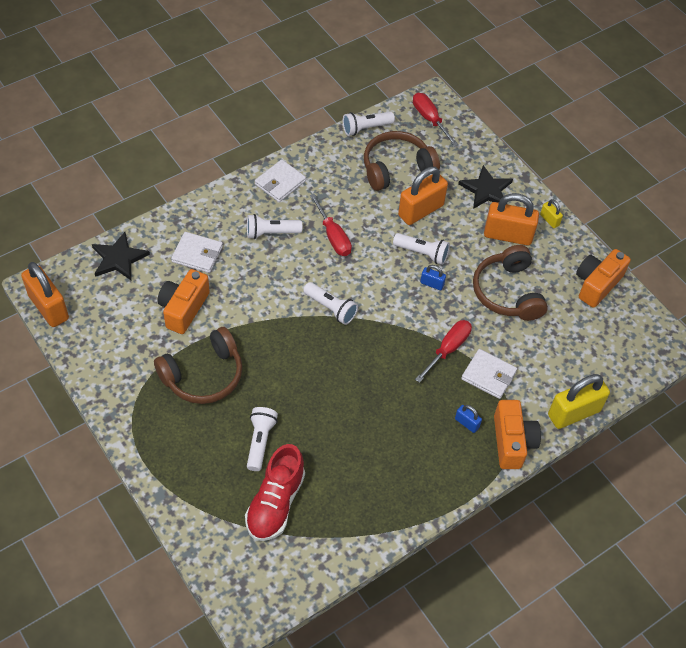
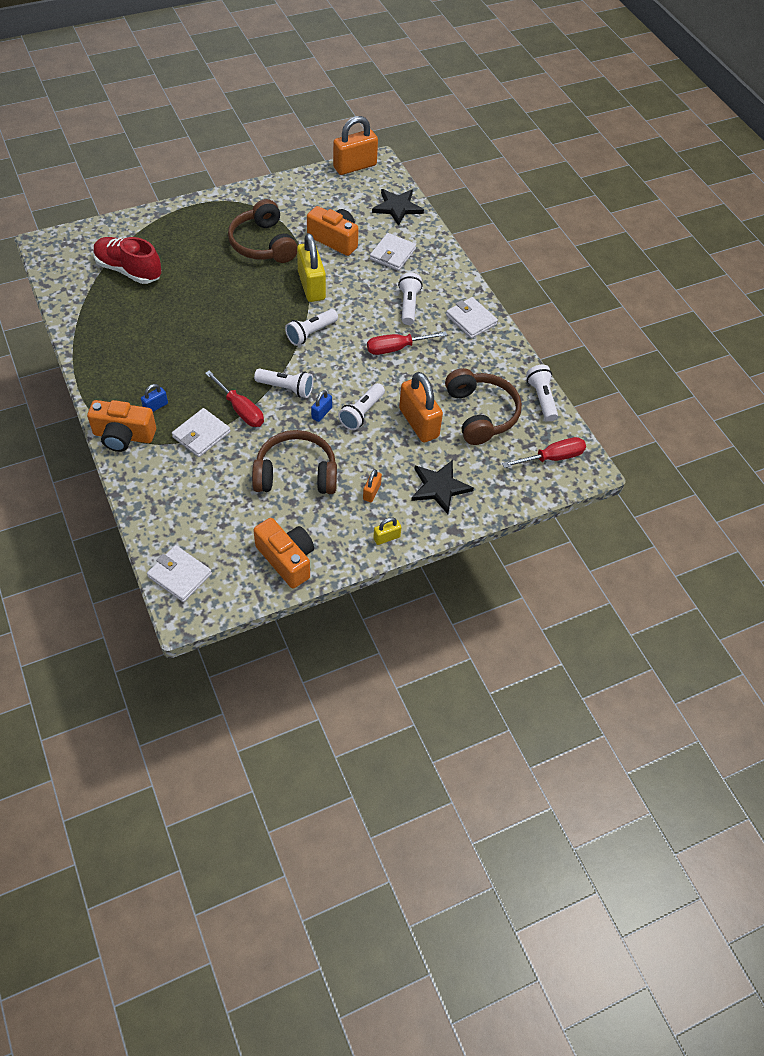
camera: 100 degrees right, 0 degrees up
(260, 442) = (188, 269): white flashlight -> white flashlight (286, 388)
(508, 235) = (371, 492): orange padlock -> orange padlock, size x0.47
(574, 413) = (136, 493): yellow padlock -> yellow padlock (311, 286)
(642, 358) = (179, 575): none -> white wallet

